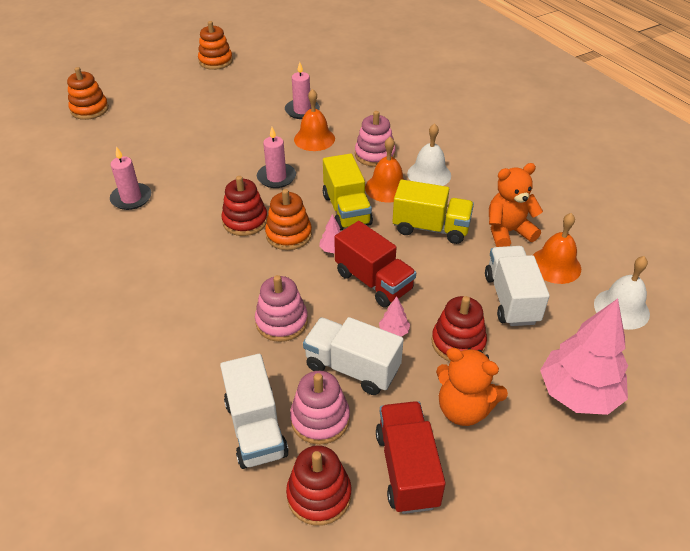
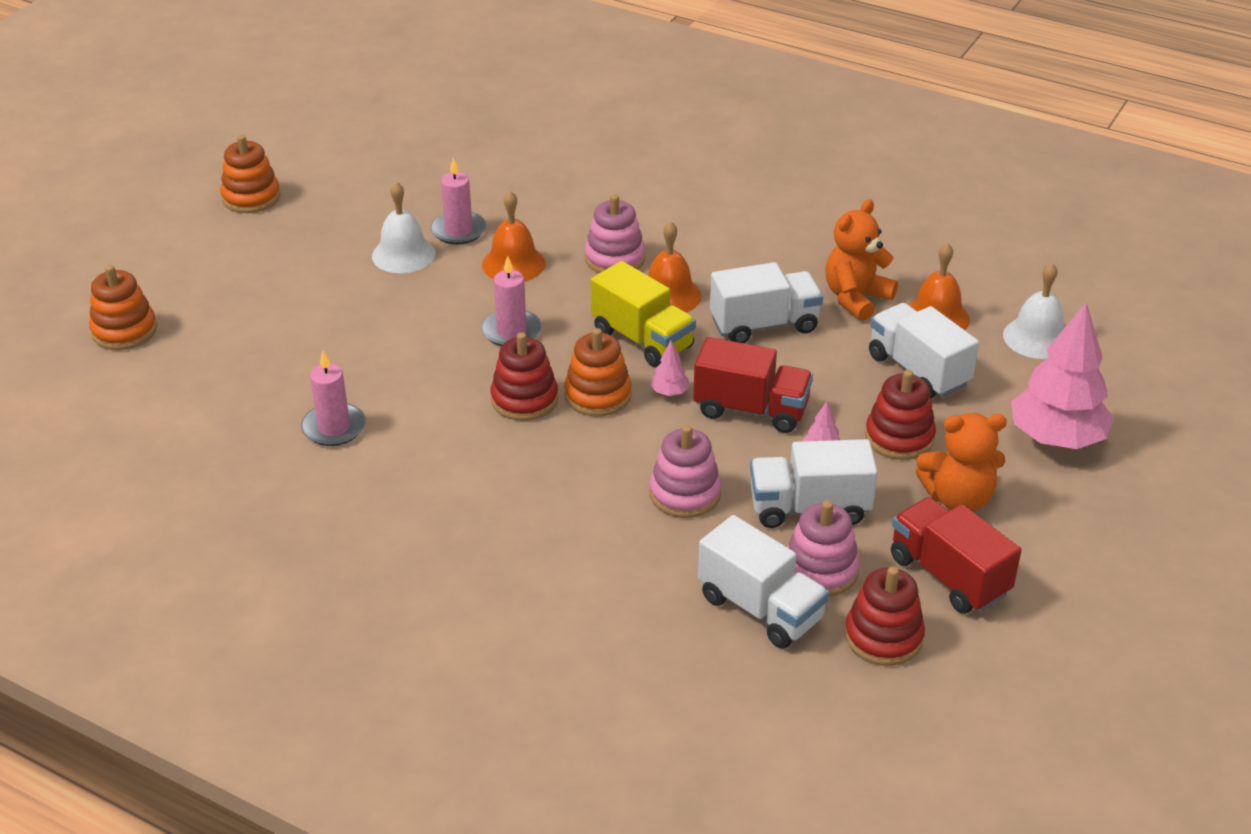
camera: 30 degrees left, 5 degrees down
(429, 174) = (706, 261): white bell -> white bell (403, 254)
(431, 228) = (764, 325): yellow truck -> white truck

